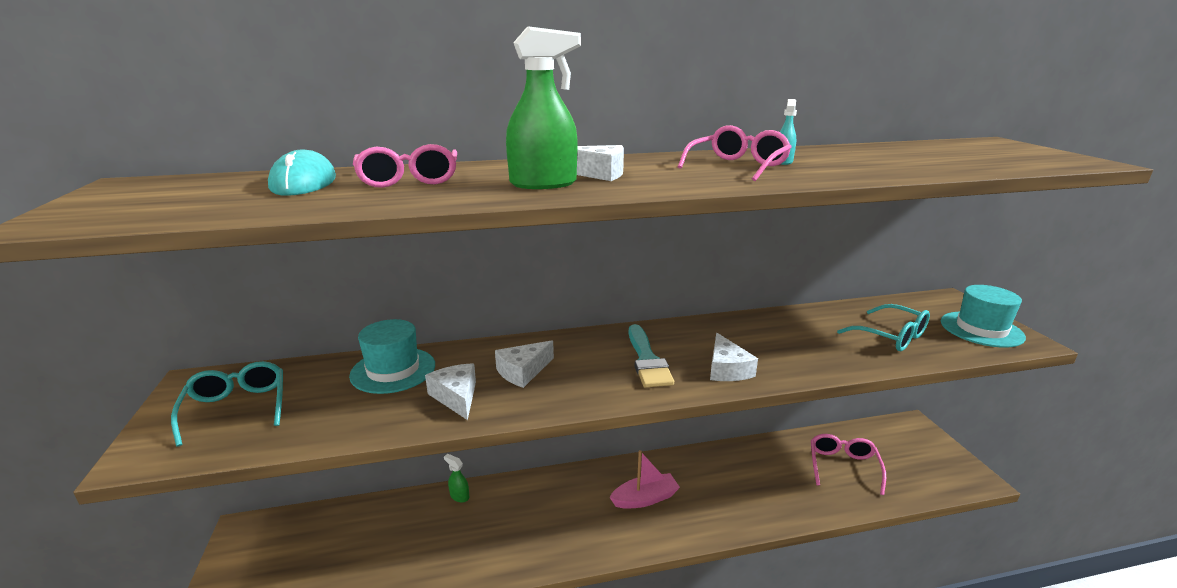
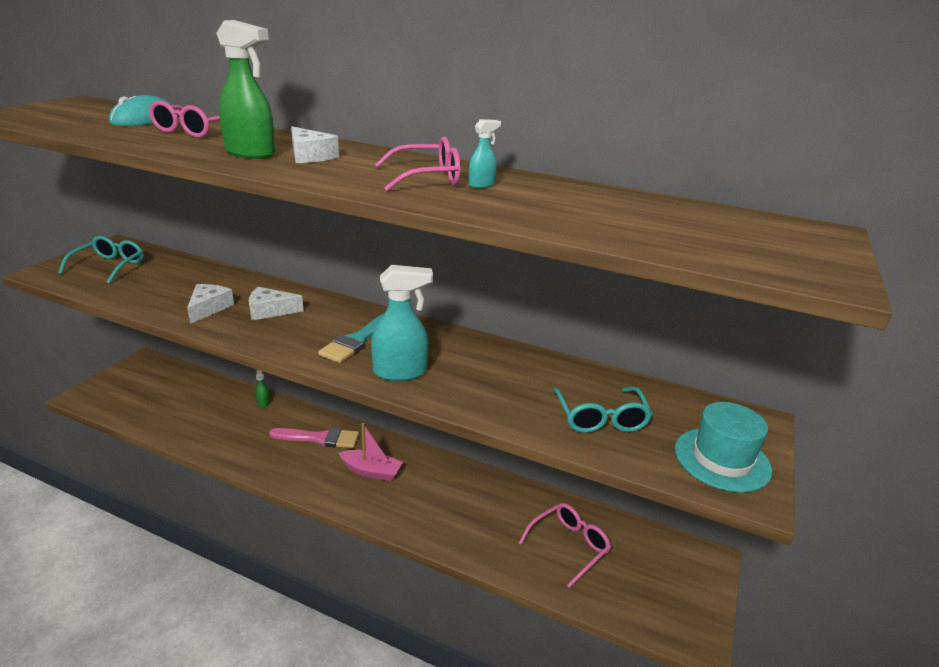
camera: 35 degrees right, 5 degrees up
(393, 370) = (207, 278): turquoise hat -> none
(562, 497) = (320, 438): none -> pink brush
(727, 369) = (400, 372): white cheese -> turquoise spray bottle

